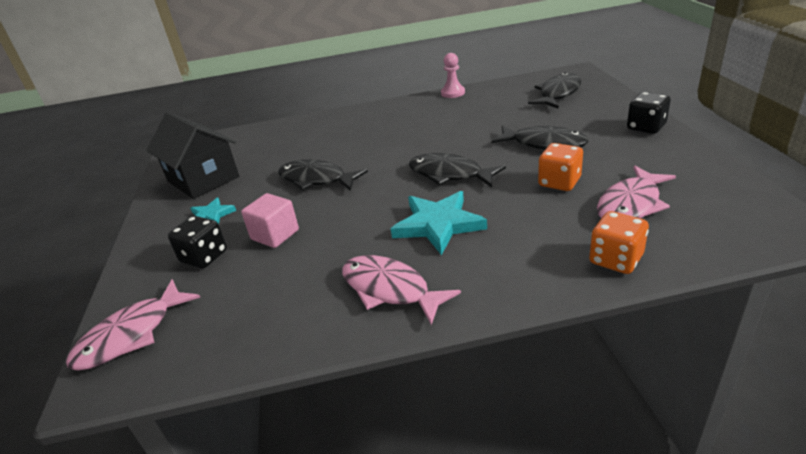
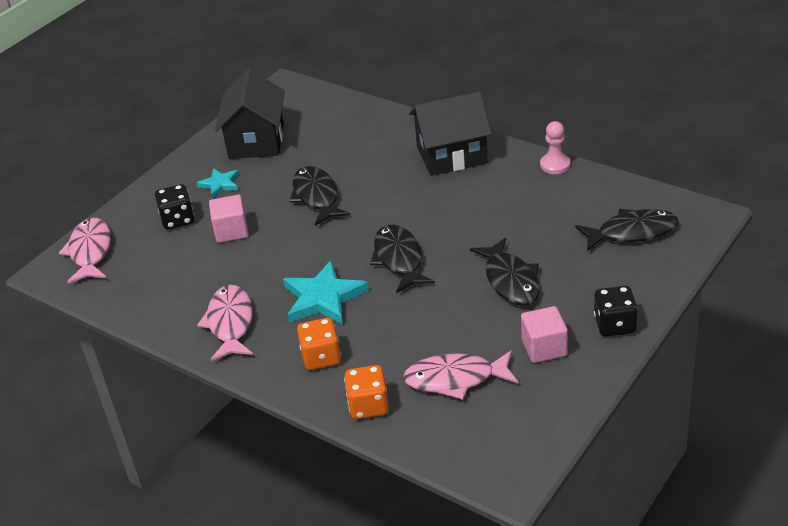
camera: 45 degrees right, 5 degrees up
(131, 335) = (90, 252): pink fish -> pink fish turned 90 degrees clockwise
(378, 118) = (452, 155): none -> black house
(559, 182) = (450, 324): orange dice -> orange dice (321, 357)
(638, 158) = (544, 348): none -> pink cube

